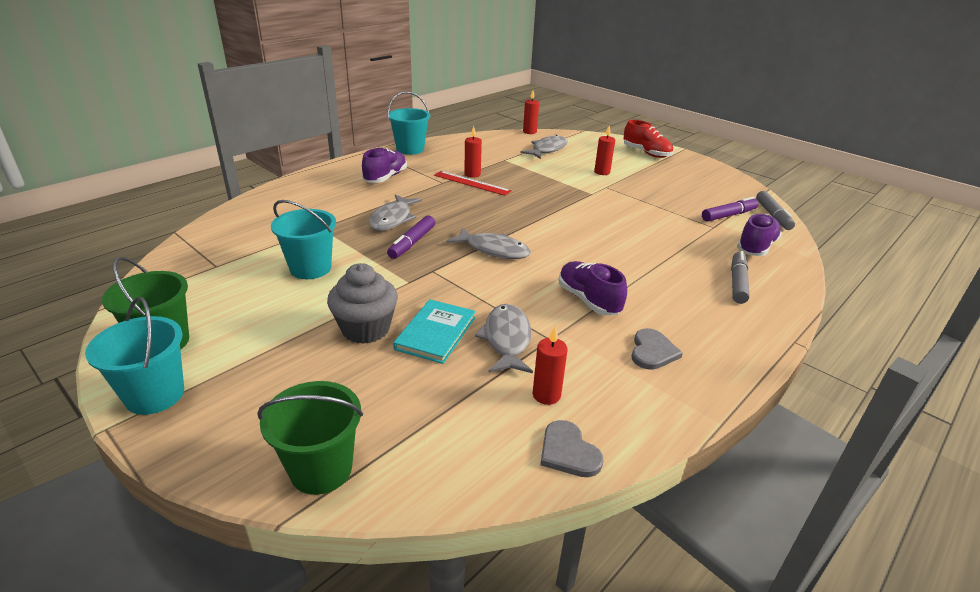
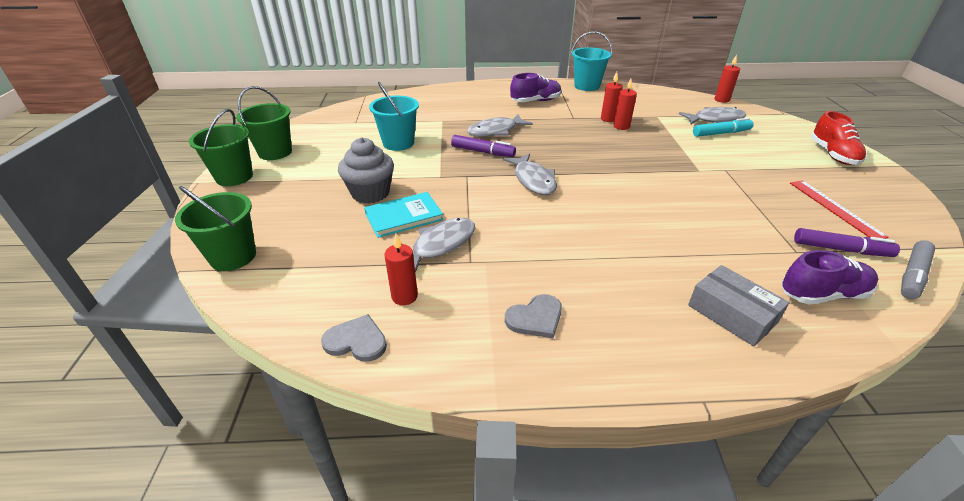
camera: 45 degrees right, 5 degrees up
(155, 395) = (234, 177): turquoise bucket -> green bucket
(412, 243) = (483, 152): purple marker -> purple marker turned 135 degrees counterclockwise
(471, 183) = (597, 125): red ruler -> red ruler (834, 208)
(566, 159) = (721, 133): none -> turquoise marker
(568, 452) = (356, 341): grey heart -> grey heart turned 90 degrees clockwise
(588, 300) = (548, 251): purple shoe -> none
(602, 172) = (743, 156): red candle -> red candle (621, 126)
(737, 283) = (731, 314): grey marker -> grey box

